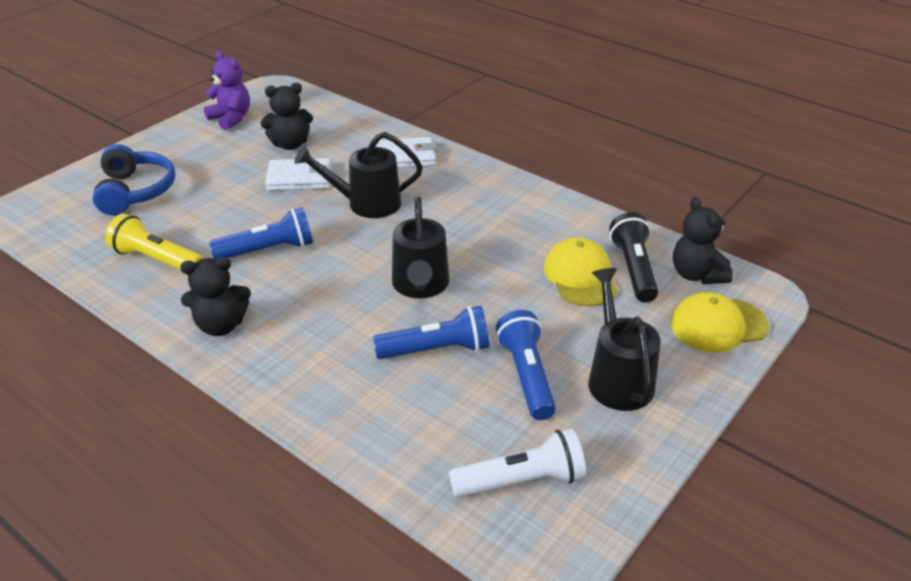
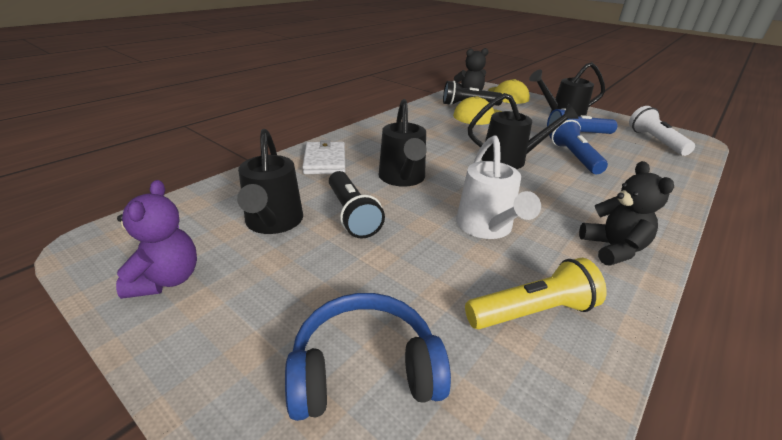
camera: 90 degrees left, 5 degrees down
(157, 260) = (532, 312): yellow flashlight -> yellow flashlight turned 135 degrees counterclockwise
(231, 118) = (166, 279): purple teddy bear -> purple teddy bear turned 135 degrees clockwise
(268, 250) = (487, 228): blue flashlight -> white watering can
(290, 144) = (273, 223): black teddy bear -> black watering can
(299, 178) = (352, 214): white wallet -> black flashlight

